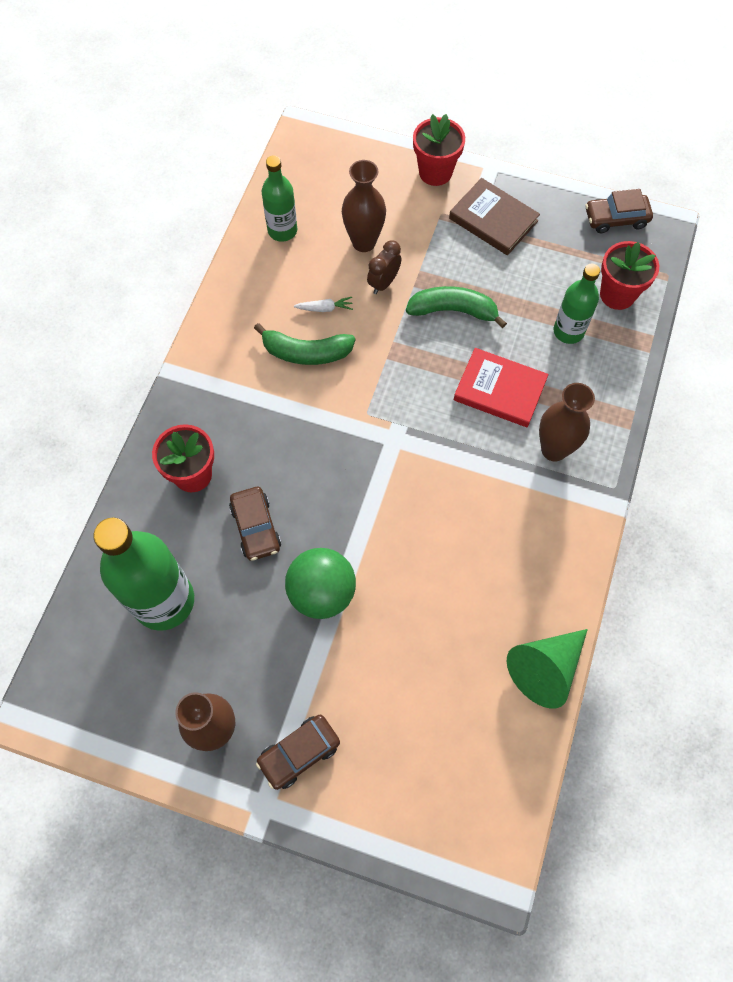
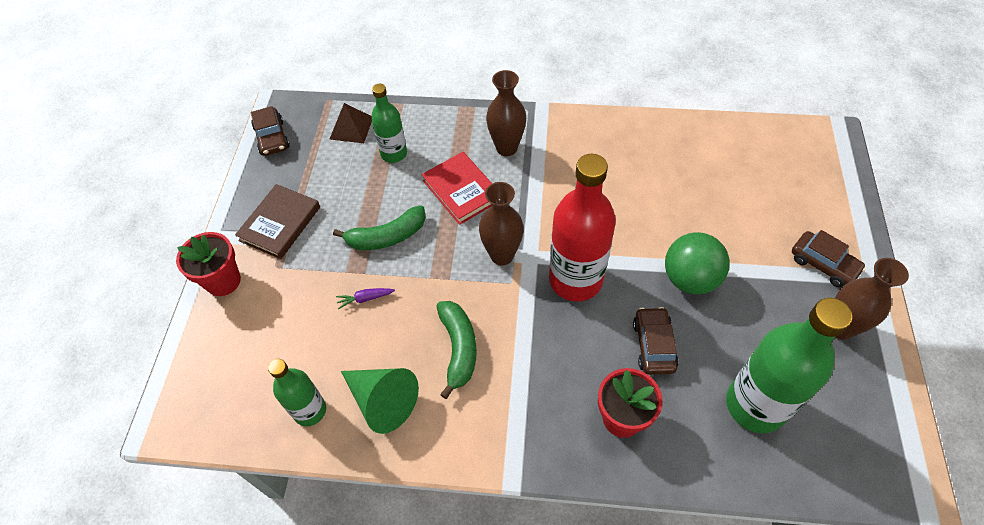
camera: 100 degrees left, 10 degrees down
(256, 527) = (653, 345): brown car -> brown car turned 60 degrees counterclockwise
(325, 308) = (404, 344): white carrot -> none
(353, 475) = (575, 280): none -> red bottle
(364, 242) = (317, 327): brown vase -> brown vase (502, 255)
(383, 283) = (365, 299): brown clock -> purple carrot
(453, 310) = (387, 237): green banana -> green banana turned 105 degrees counterclockwise
(499, 390) = (461, 190): red book -> red book turned 45 degrees counterclockwise
(545, 669) = (683, 129): green cone -> green cone (382, 401)
(617, 294) = (351, 128): red flower pot -> brown pyramid

